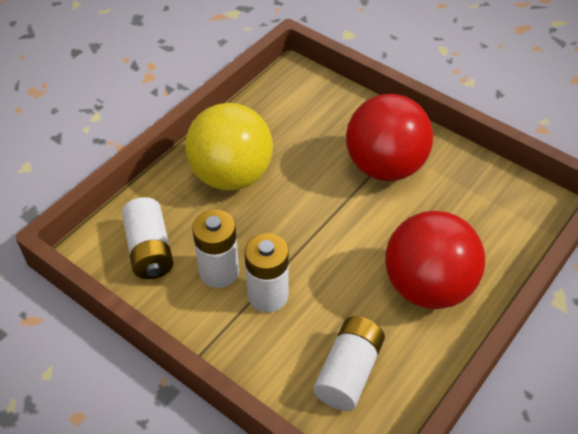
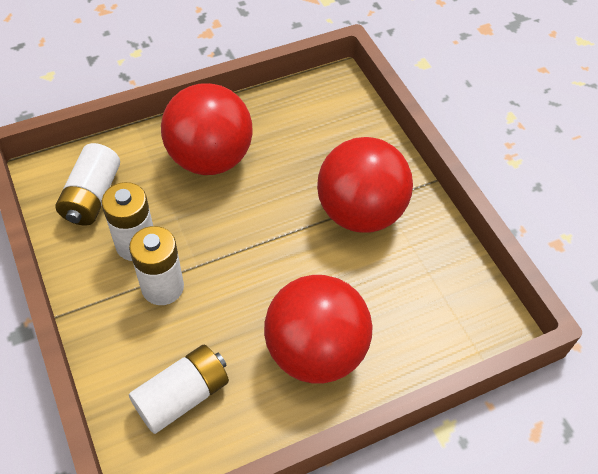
camera: 25 degrees right, 5 degrees up
(231, 176) = (210, 158): yellow ball -> red ball

